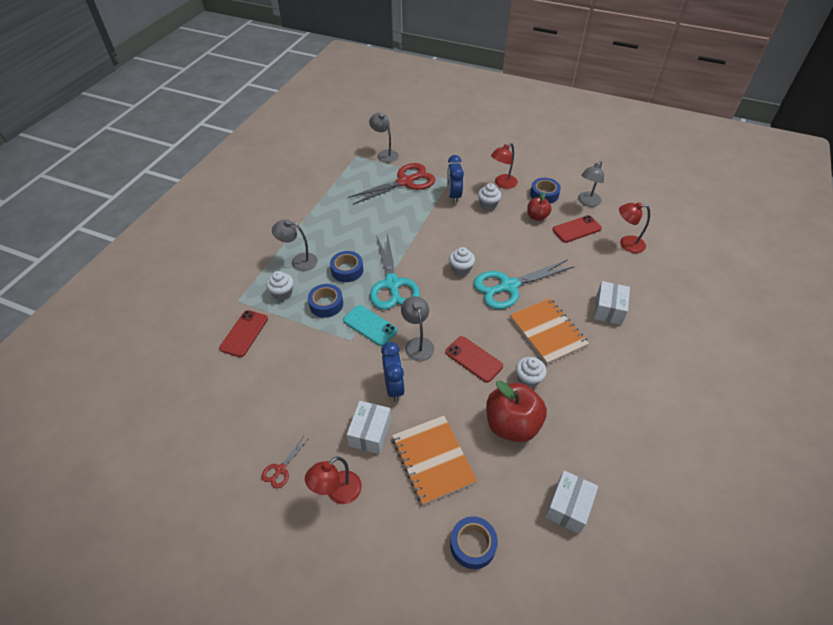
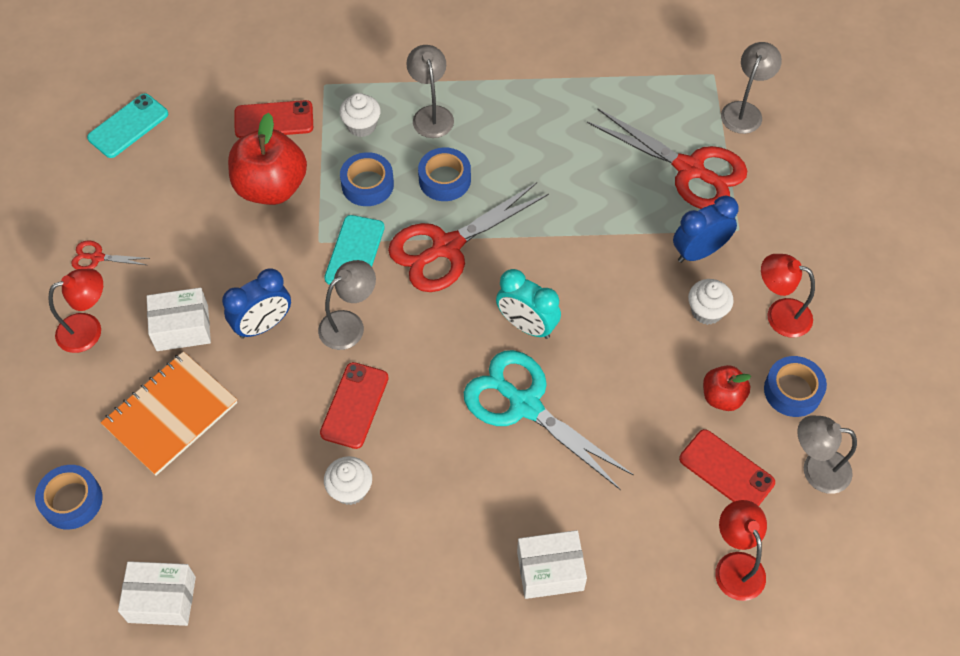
camera: 65 degrees right, 10 degrees up
(182, 416) = (128, 126): none -> turquoise phone
(338, 493) = (89, 329): red lamp -> red lamp turned 135 degrees clockwise
(392, 284) = (447, 247): turquoise scissors -> red scissors
(461, 269) = (527, 325): white cupcake -> turquoise clock
(512, 424) = (262, 491): red apple -> red apple (271, 187)
(547, 332) = (455, 490): orange notebook -> none

